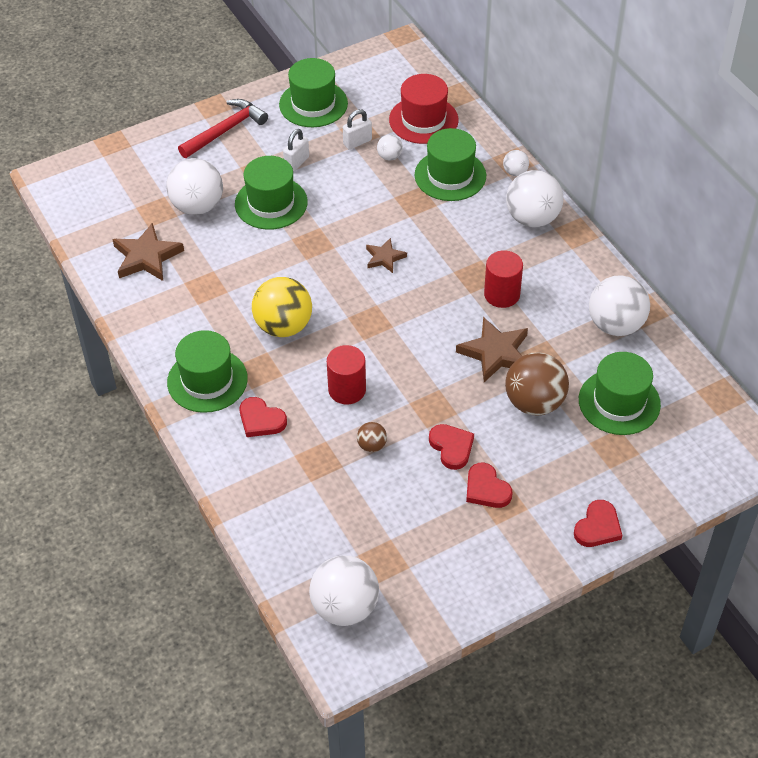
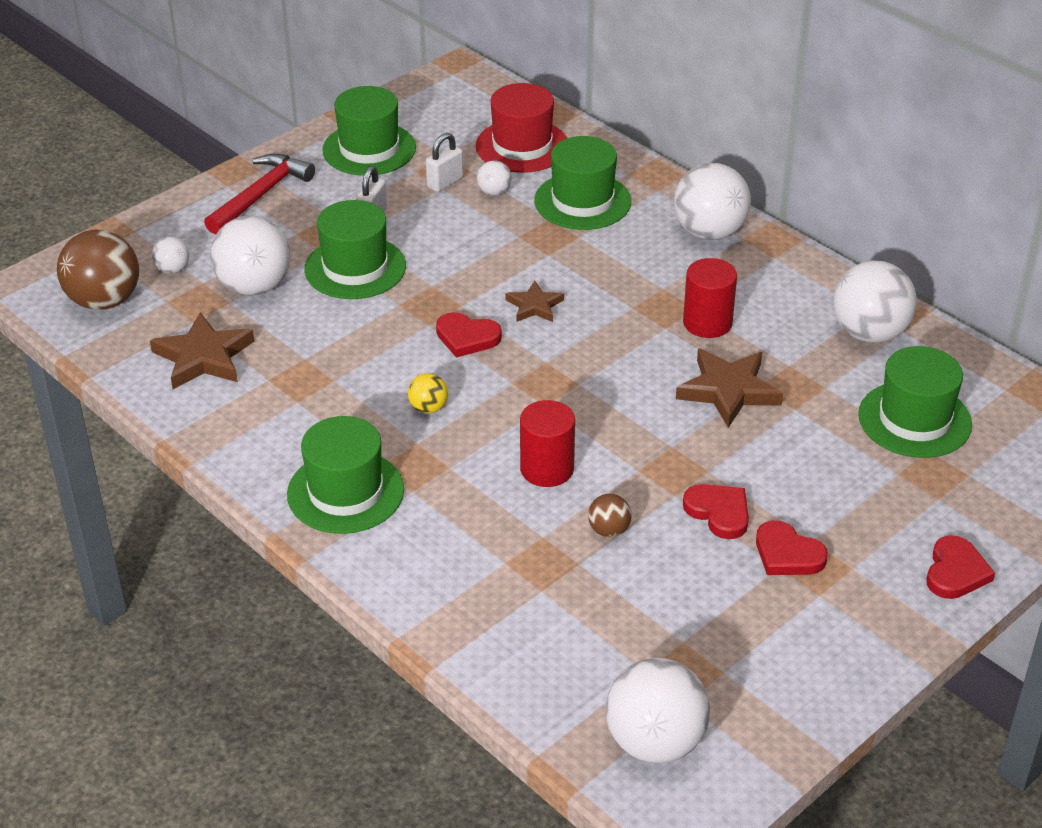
camera: 15 degrees left, 10 degrees down
(261, 420) = (441, 527): red heart -> red heart (467, 337)
(283, 326) = (428, 408): yellow ball -> yellow ball, size x0.47
(515, 172) = (665, 185): white ball -> white ball (172, 269)
(534, 402) = (805, 440): brown ball -> brown ball (104, 301)

